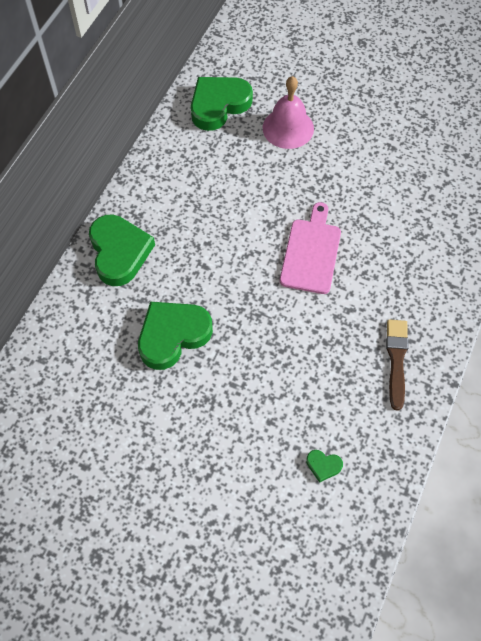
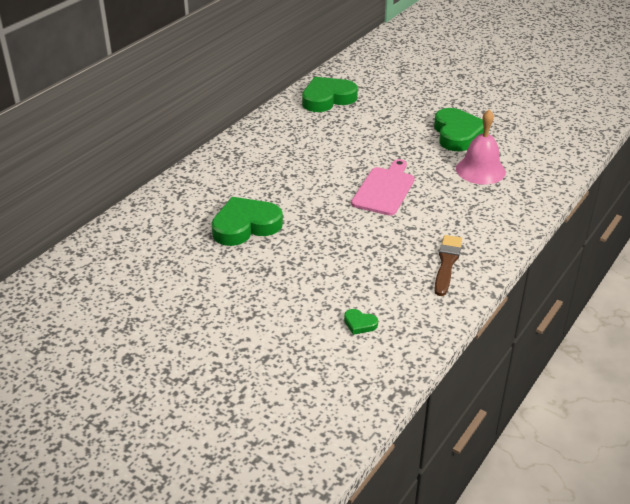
camera: 10 degrees right, 25 degrees down
(119, 252) = (215, 172): green heart -> green heart (457, 134)
(288, 128) = (384, 116): pink bell -> pink bell (480, 170)

